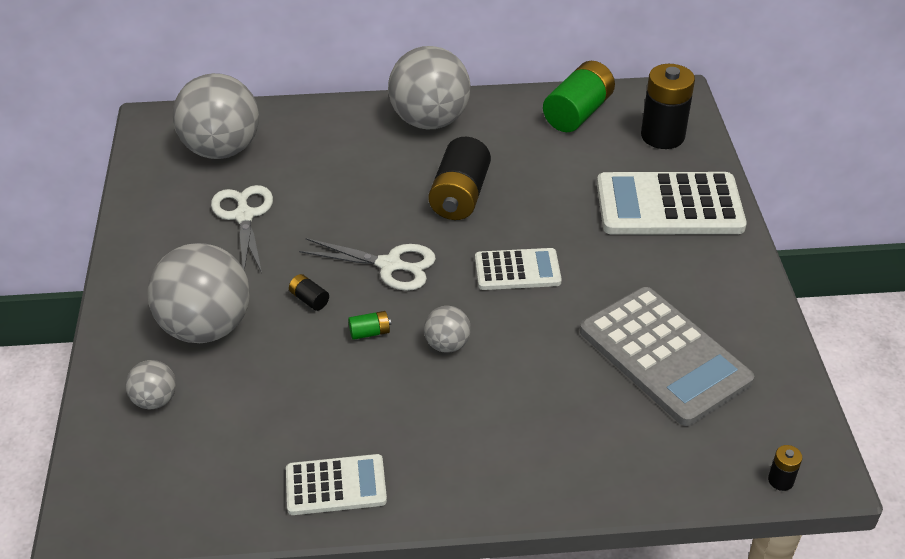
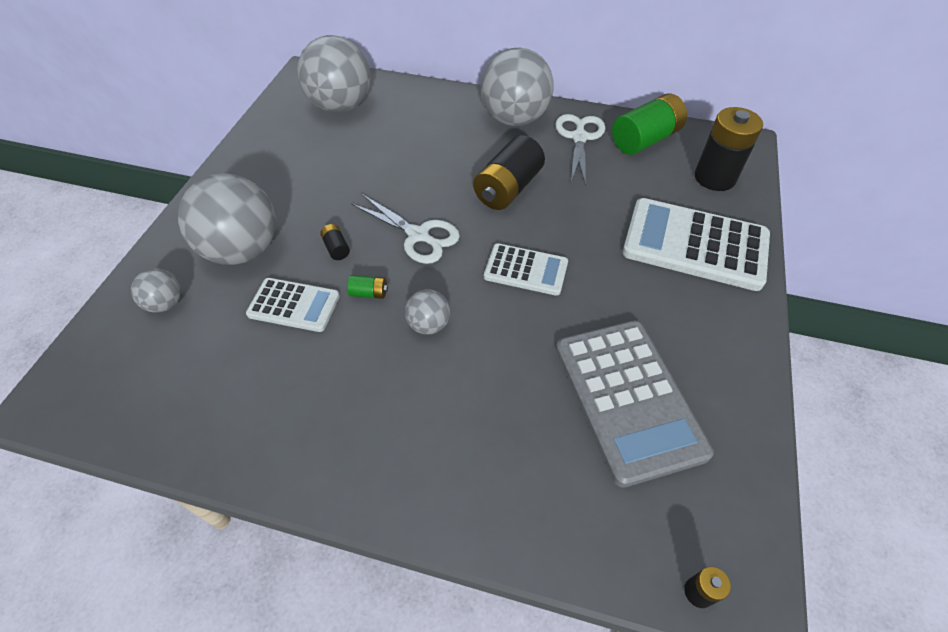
camera: 20 degrees right, 10 degrees up
(244, 216) = (327, 163): white scissors -> white scissors (579, 138)
(336, 486) = (259, 437): white calculator -> white calculator (294, 305)

